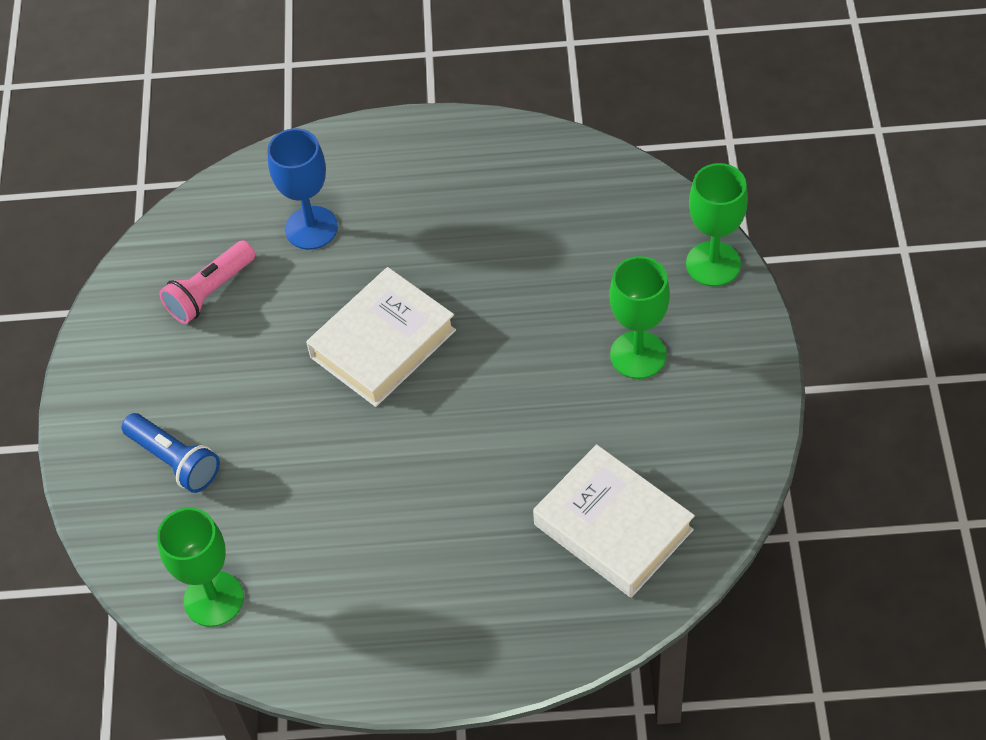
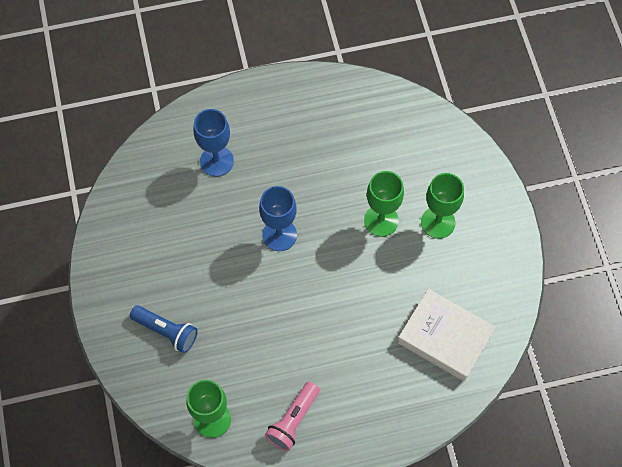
camera: 15 degrees left, 10 degrees up
(210, 292) = (162, 213): pink flashlight -> pink flashlight (293, 420)
(383, 343) = (279, 235): white book -> blue goblet
(713, 264) = (471, 155): green goblet -> green goblet (381, 220)

